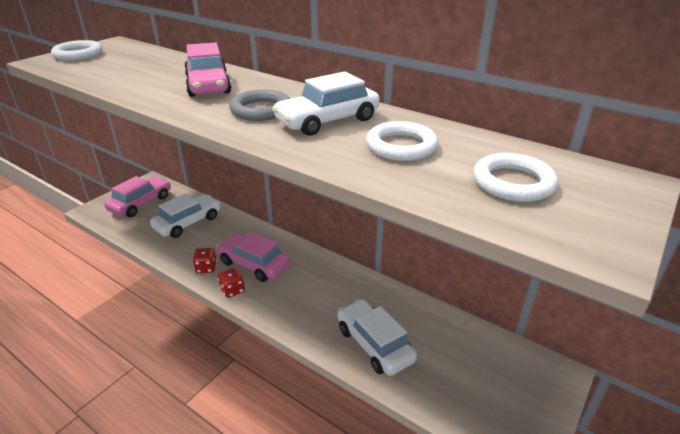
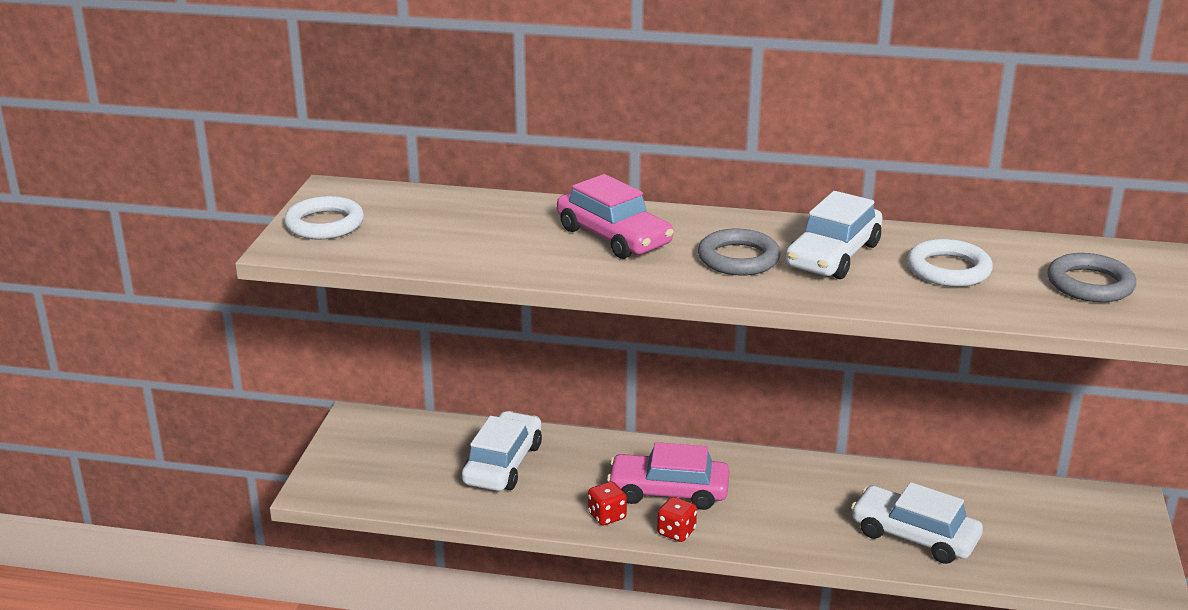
camera: 25 degrees left, 5 degrees down
(141, 203) = (387, 457): pink car -> none
(513, 183) = (1090, 284): white ring -> grey ring

